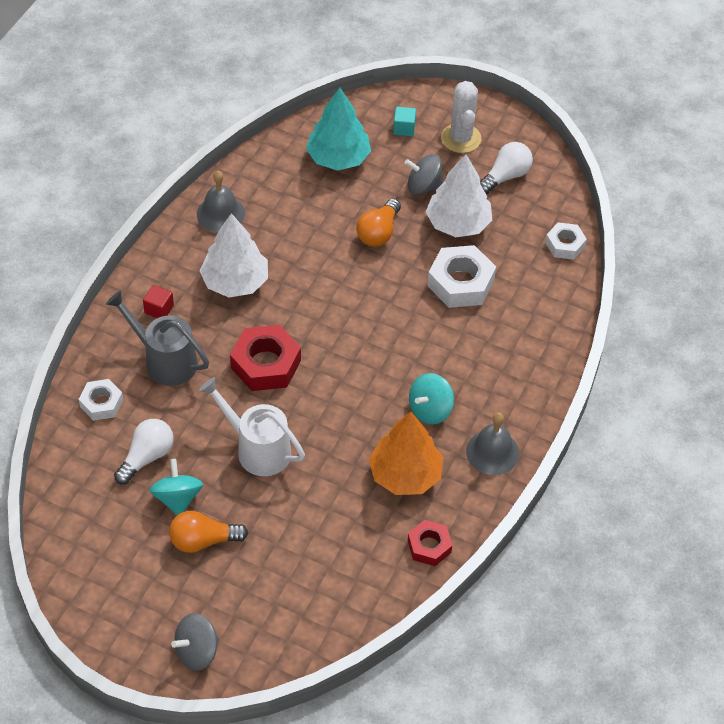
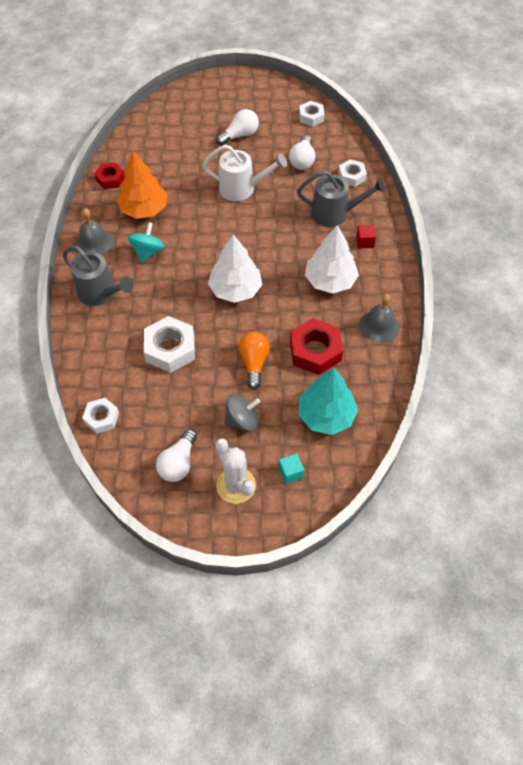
camera: 155 degrees right, 5 degrees up
(78, 527) = (311, 117): none -> white nut
(177, 498) = (269, 148): turquoise spinning top -> none
(197, 651) = (208, 92): grey spinning top -> none
(203, 540) = (240, 135): orange light bulb -> white light bulb
(265, 364) = (271, 237): red nut -> red nut (315, 351)
(458, 223) = (196, 398): white tree -> white tree (235, 289)
(512, 380) = (101, 293): none -> grey watering can

